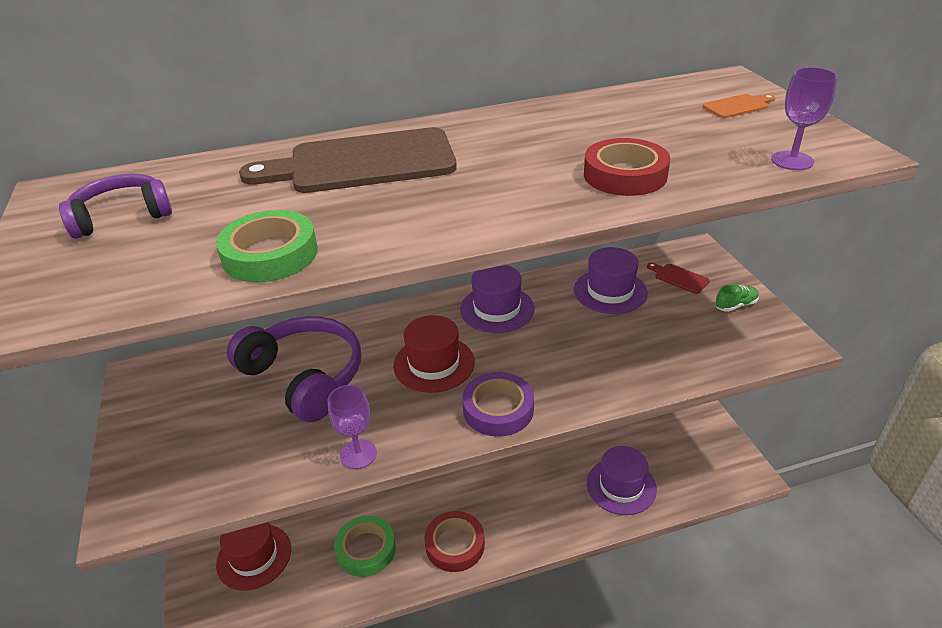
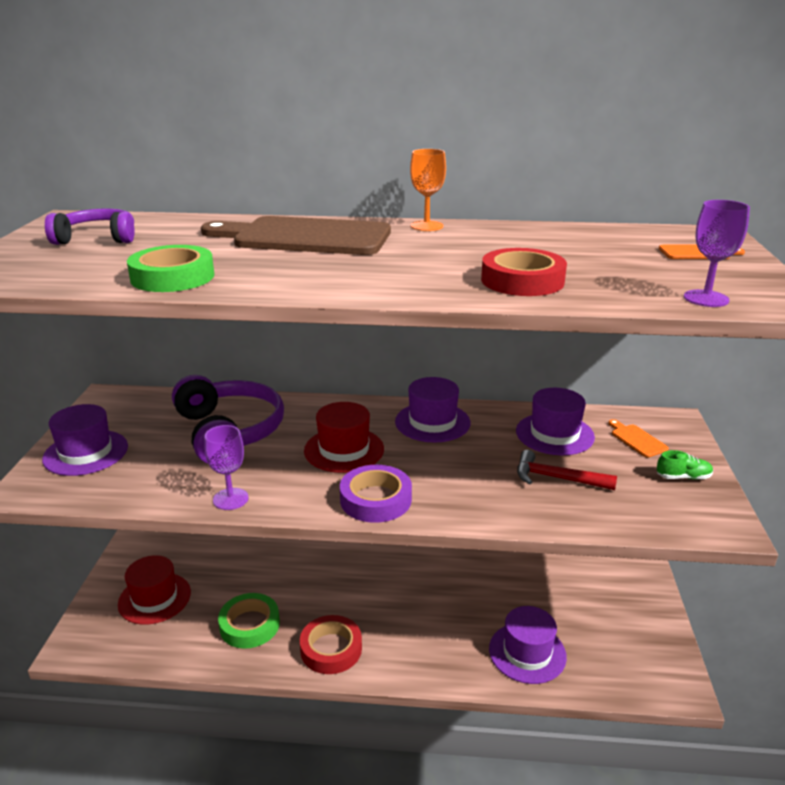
camera: 20 degrees right, 10 degrees down
(162, 449) = (86, 452): none -> purple hat
(472, 121) = (426, 226): none -> orange goblet
(639, 337) = (557, 478): none -> red hammer
(679, 278) = (637, 439): red cutting board -> orange cutting board

